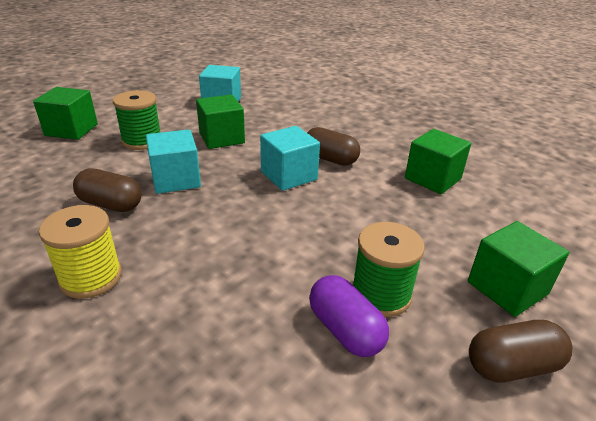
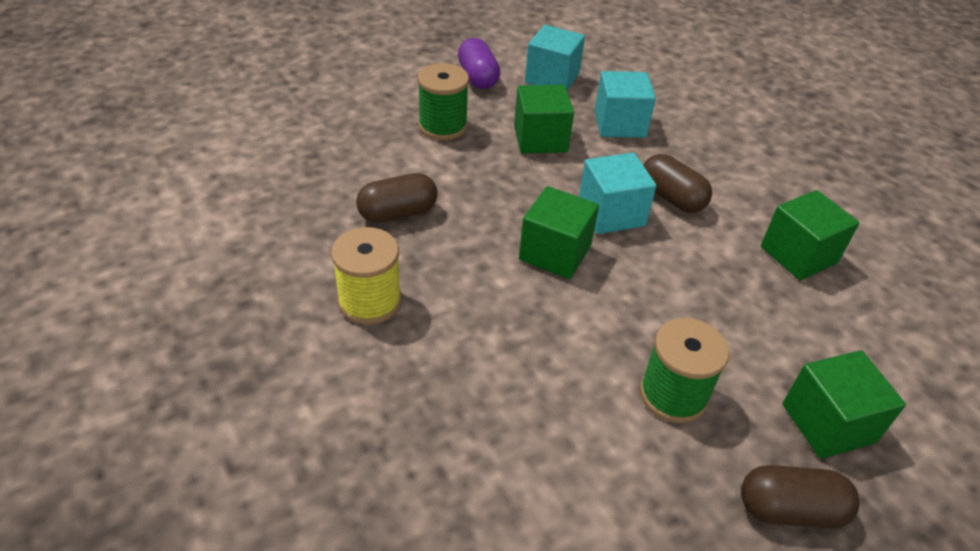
camera: 15 degrees right, 10 degrees up
(71, 130) = (362, 94): green cube -> green cube (555, 253)
(111, 204) = (398, 213): brown capsule -> brown capsule turned 60 degrees counterclockwise
(176, 179) = (474, 192): turquoise cube -> turquoise cube (619, 124)
(345, 330) = (620, 424): purple capsule -> purple capsule (478, 77)

